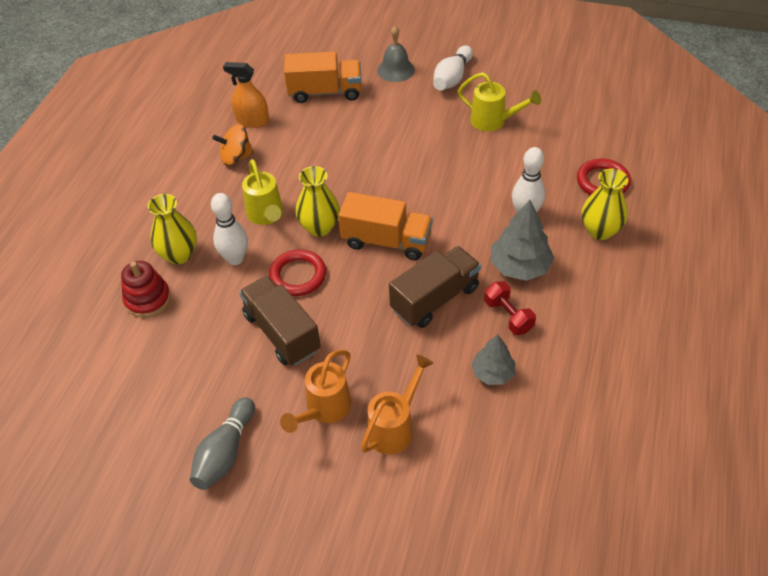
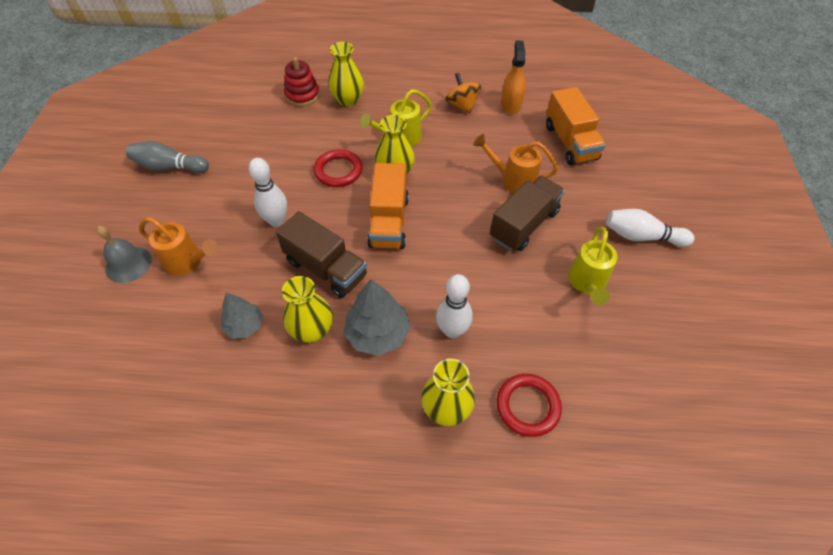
camera: 75 degrees right, 5 degrees up
(235, 259) = (349, 131): white bowling pin -> white bowling pin (276, 221)
(282, 333) = (278, 174): brown truck -> brown truck (524, 225)
(324, 409) = (205, 214): orange watering can -> orange watering can (513, 180)
(396, 70) = (630, 187): grey bell -> grey bell (128, 264)
(508, 316) = (312, 330): red dumbbell -> yellow vase

